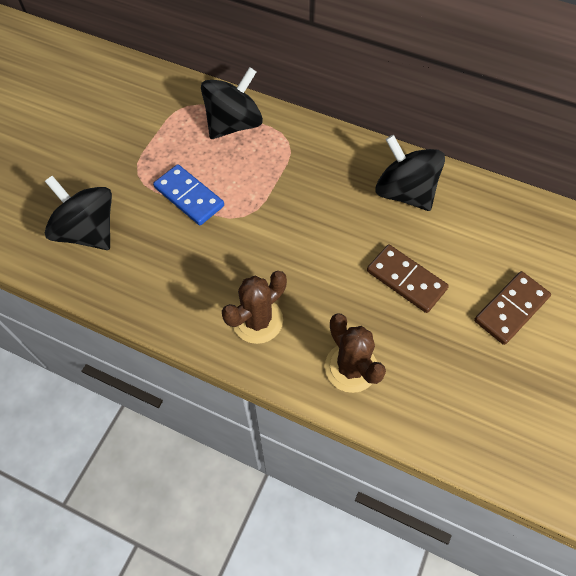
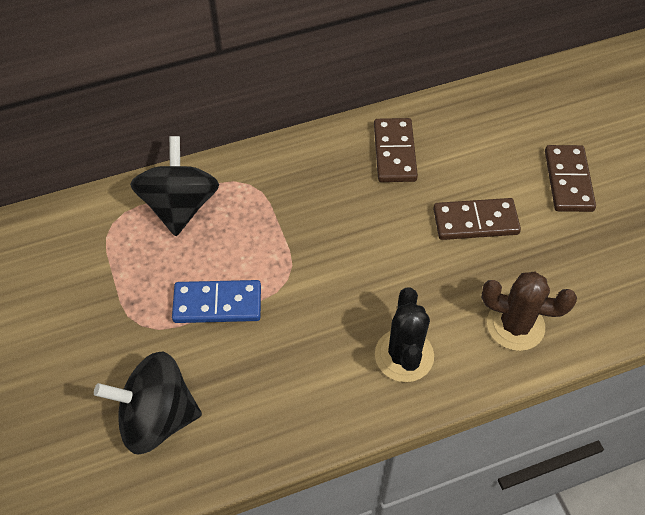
camera: 45 degrees left, 5 degrees down
(257, 320) = (404, 355): brown cactus -> black cactus
(404, 192) = (394, 152): black spinning top -> brown domino

